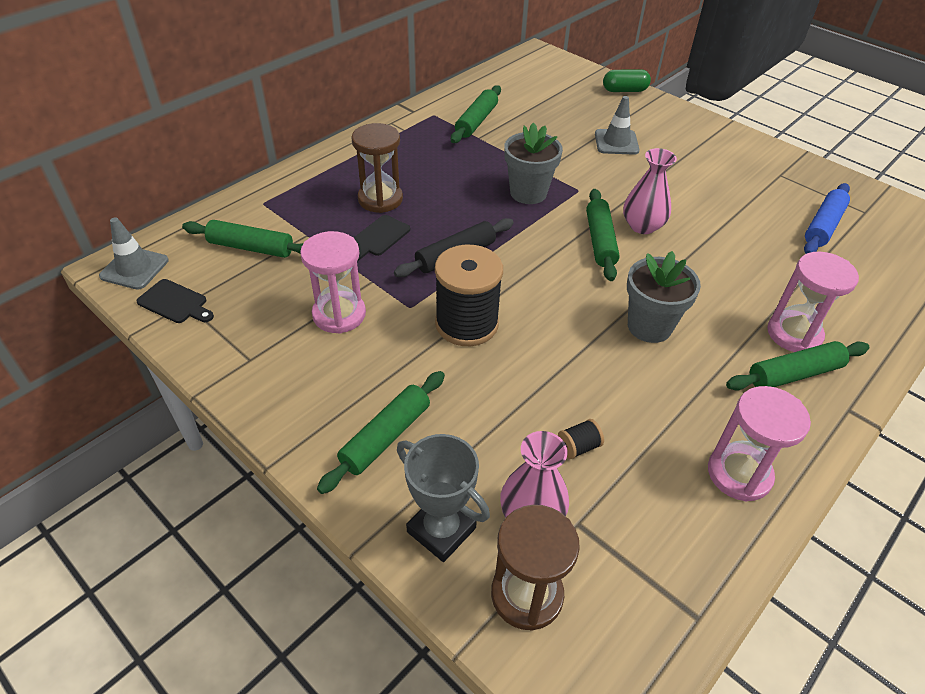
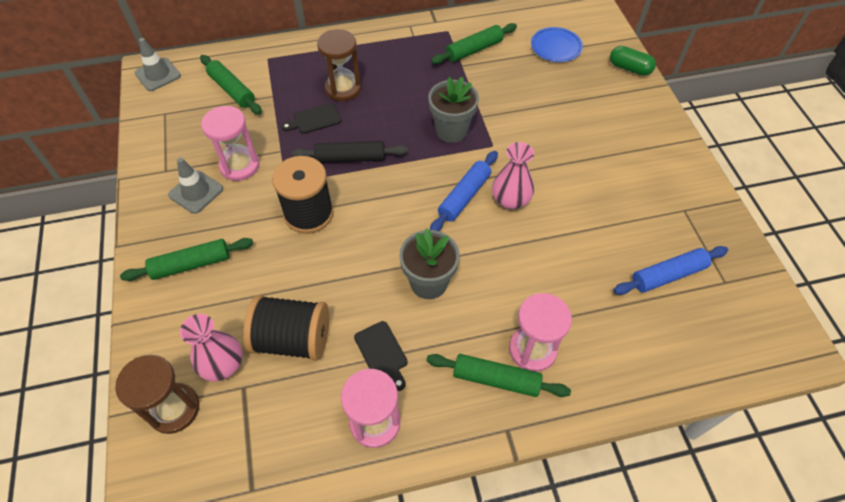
camera: 35 degrees right, 10 degrees up
(175, 303) = (159, 110): black cutting board -> black cutting board (382, 353)
(441, 530) = (167, 341): grey trophy -> none
(547, 95) = (555, 47): none -> blue plate
(578, 447) = (293, 339): black spool -> black spool, size x2.50
(600, 241) = (464, 196): green rolling pin -> blue rolling pin
(616, 142) = (568, 116): grey traffic cone -> grey traffic cone (196, 192)

